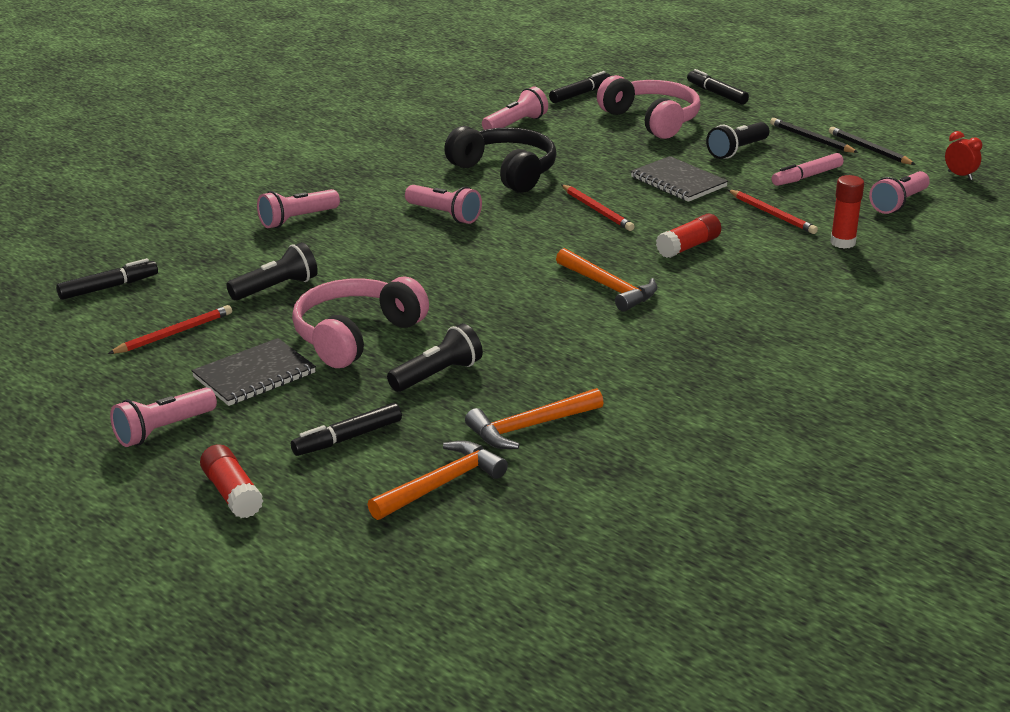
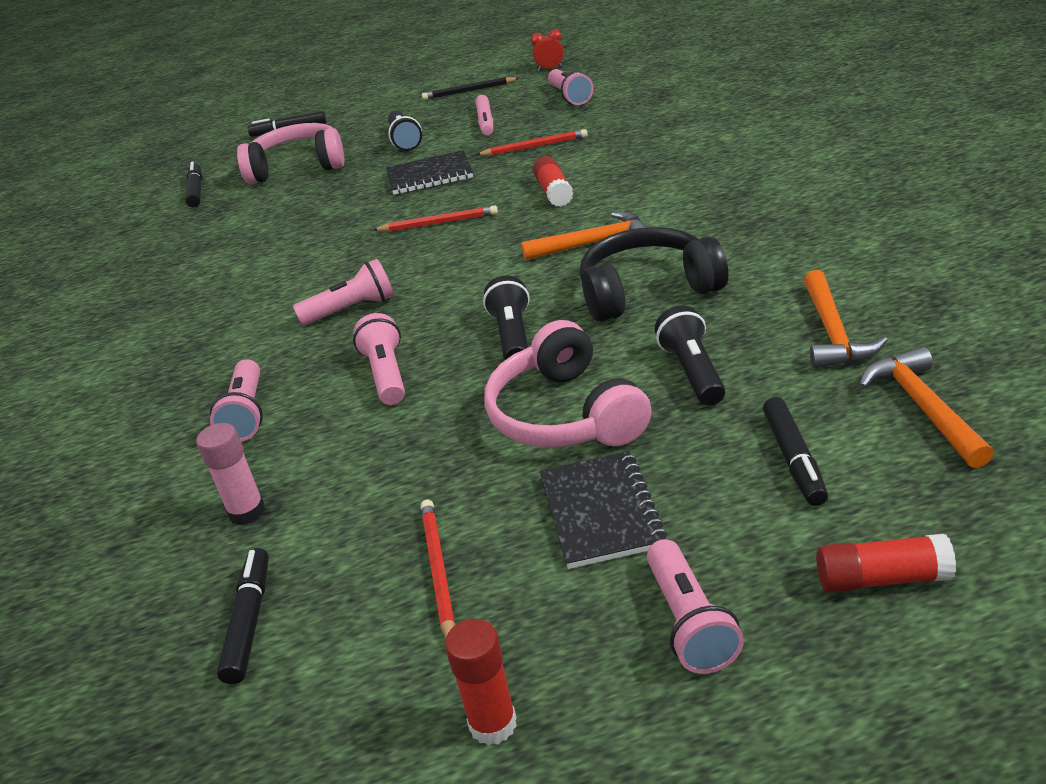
camera: 55 degrees left, 5 degrees up
(200, 254) = (247, 512): none -> pink glue stick
(276, 288) = (399, 458): black flashlight -> black flashlight (512, 336)
(505, 172) = (302, 258): black headphones -> black headphones (647, 290)
(515, 124) = (209, 235): pink flashlight -> pink flashlight (386, 374)
(811, 139) = (423, 108): black pencil -> none
(843, 242) = (611, 128): red glue stick -> red glue stick (493, 724)

